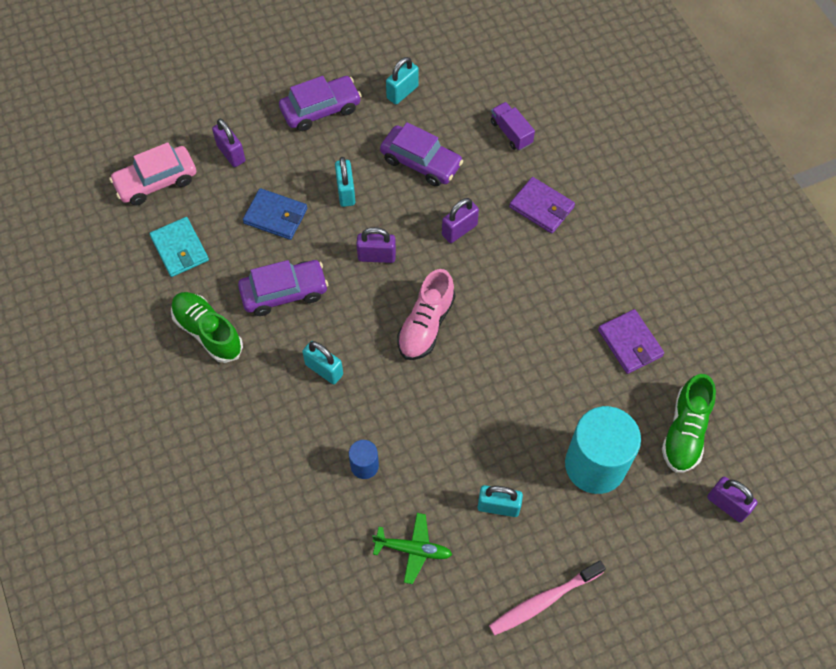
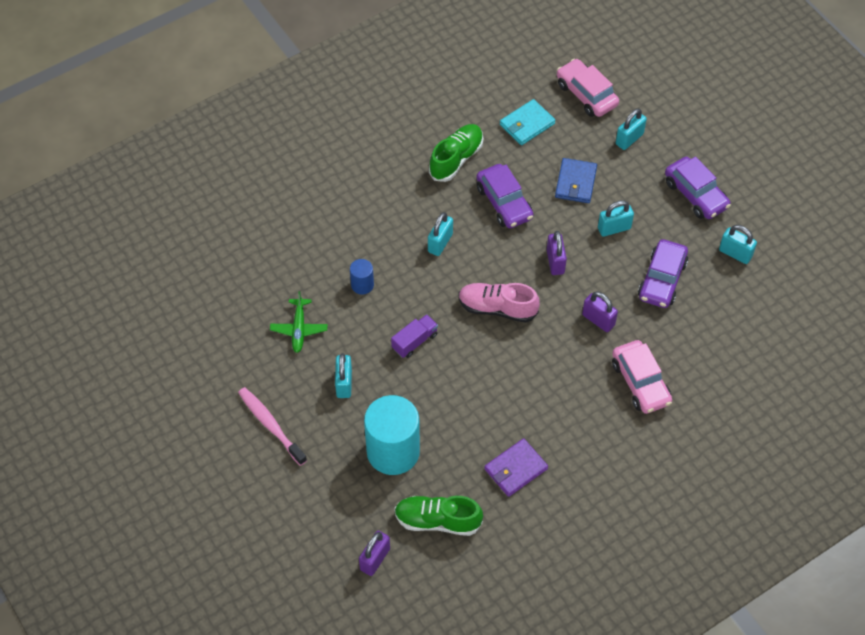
camera: 80 degrees right, 5 degrees down
(231, 153) = (629, 139): purple padlock -> turquoise padlock
(511, 133) = (717, 347): purple truck -> purple truck (414, 341)
(541, 207) = (640, 382): purple wallet -> pink car

